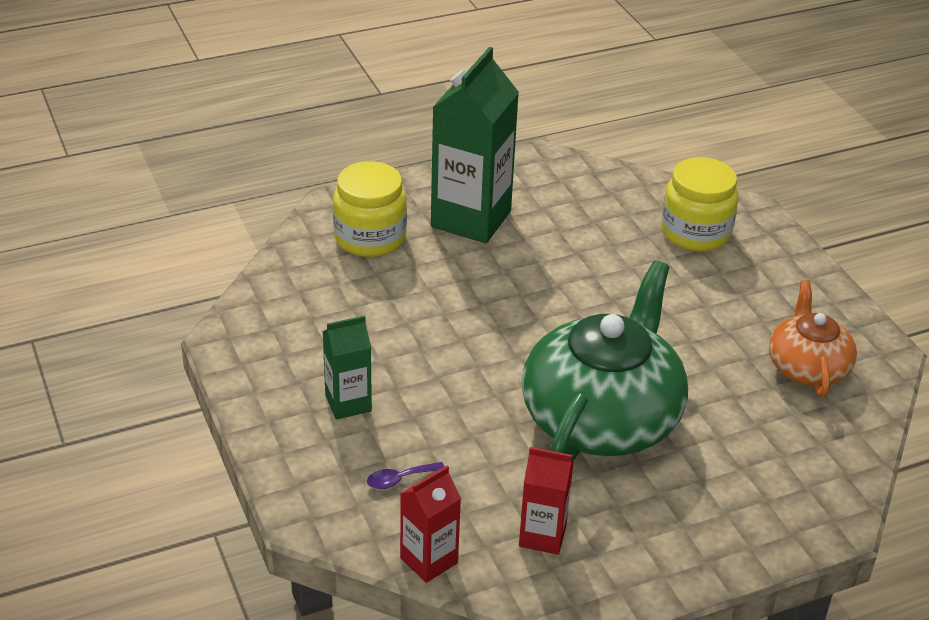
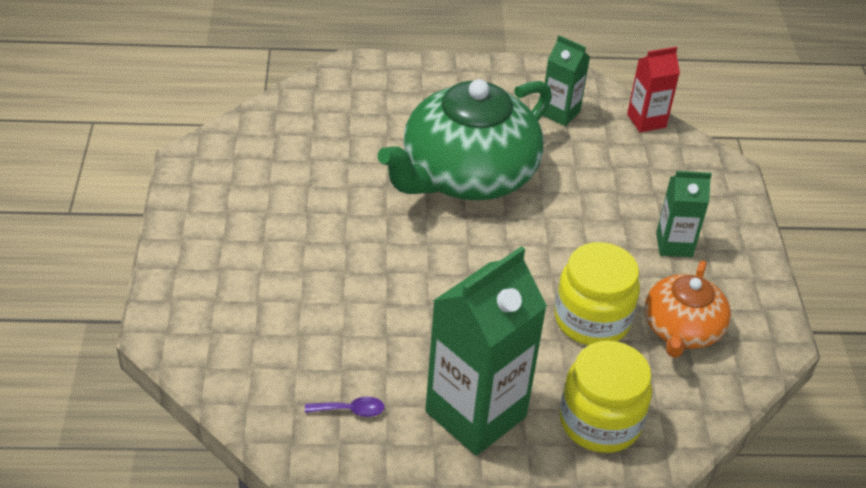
camera: 160 degrees left, 5 degrees up
(399, 479) = (649, 175): purple spoon -> purple spoon (351, 410)
(542, 536) = (560, 113): red carton -> green carton
(695, 233) = (246, 321): yellow jar -> yellow jar (592, 320)
(807, 367) = (268, 164): orange teapot -> orange teapot (681, 329)

